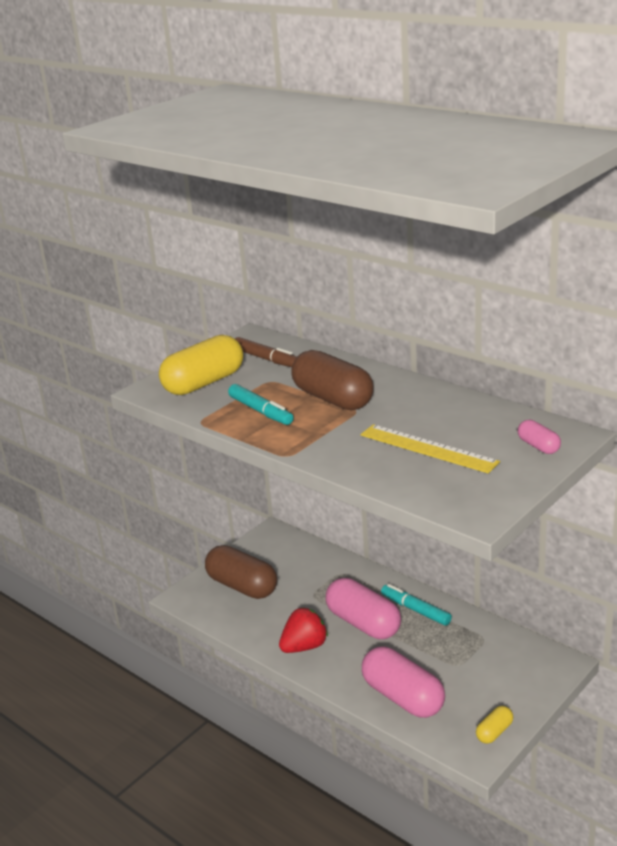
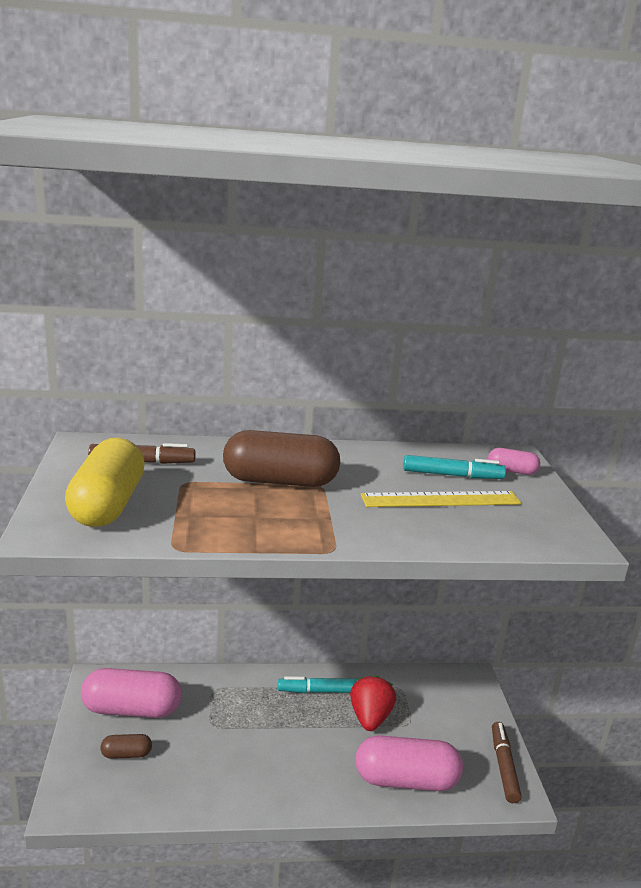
camera: 50 degrees left, 5 degrees down
(242, 586) = (126, 754): brown capsule -> brown capsule, size x0.47
(260, 411) = (227, 515): turquoise marker -> turquoise marker (452, 475)
(304, 646) = (265, 783): red strawberry -> red strawberry (370, 718)
(363, 623) = (291, 728): pink capsule -> pink capsule (132, 709)
(494, 732) = (504, 766): yellow capsule -> brown marker

